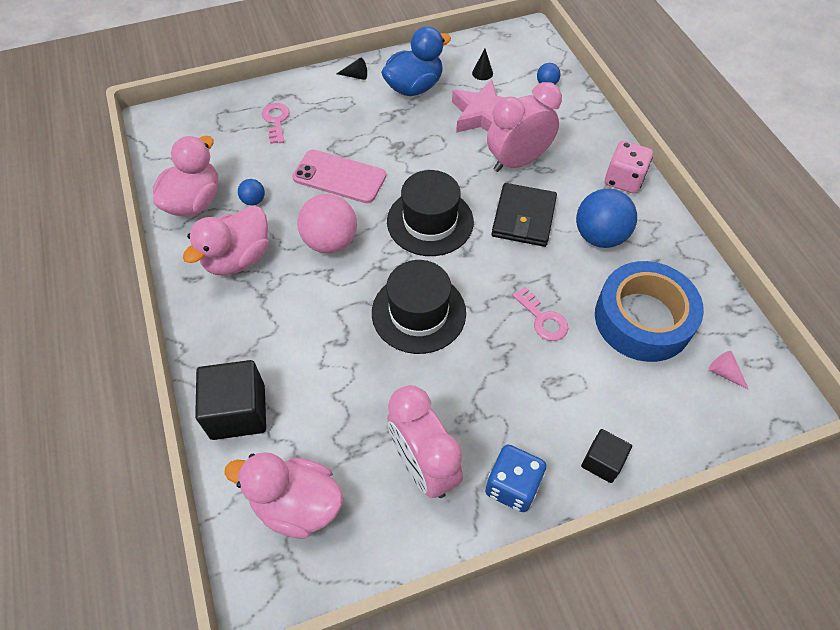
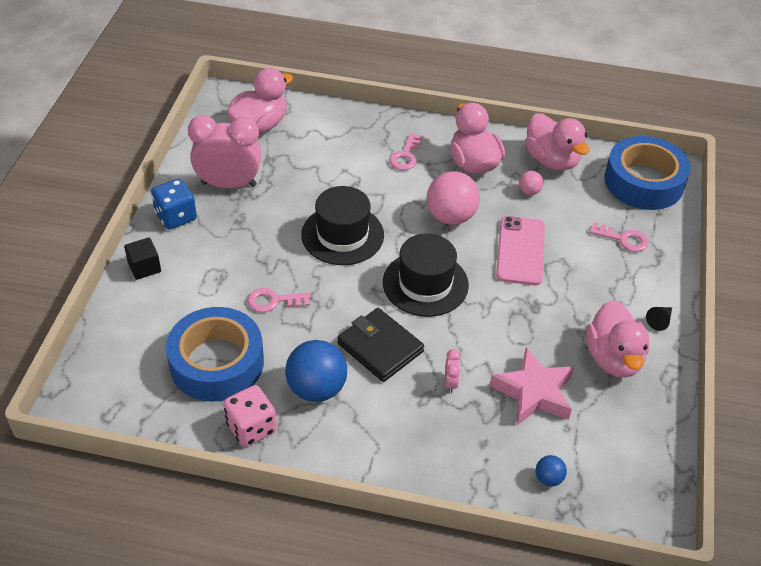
camera: 120 degrees right, 10 degrees down
(188, 131) = (644, 182): none -> blue tape
(238, 411) = (343, 123): black cube -> none
(253, 200) = (529, 191): blue ball -> pink ball
(262, 320) = (405, 156): none -> pink key
(339, 177) = (520, 251): pink phone -> pink phone turned 45 degrees counterclockwise
(414, 87) = (613, 358): blue duck -> pink duck
(482, 73) = (603, 429): black cone -> none
(517, 161) = (450, 383): pink clock -> pink clock, size x0.40
(623, 180) = (364, 454): pink dice -> pink dice (251, 428)
(724, 373) = (128, 381): pink cone -> none

